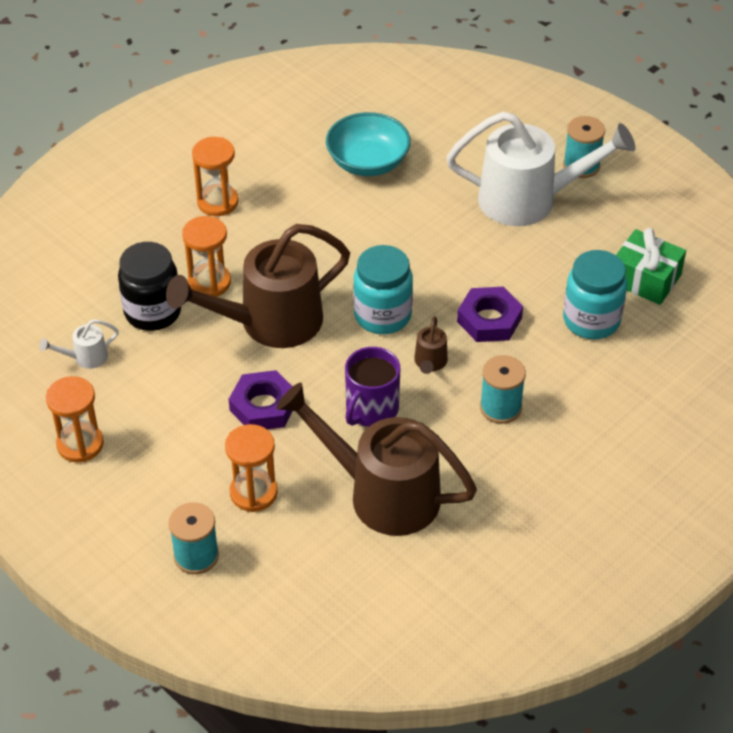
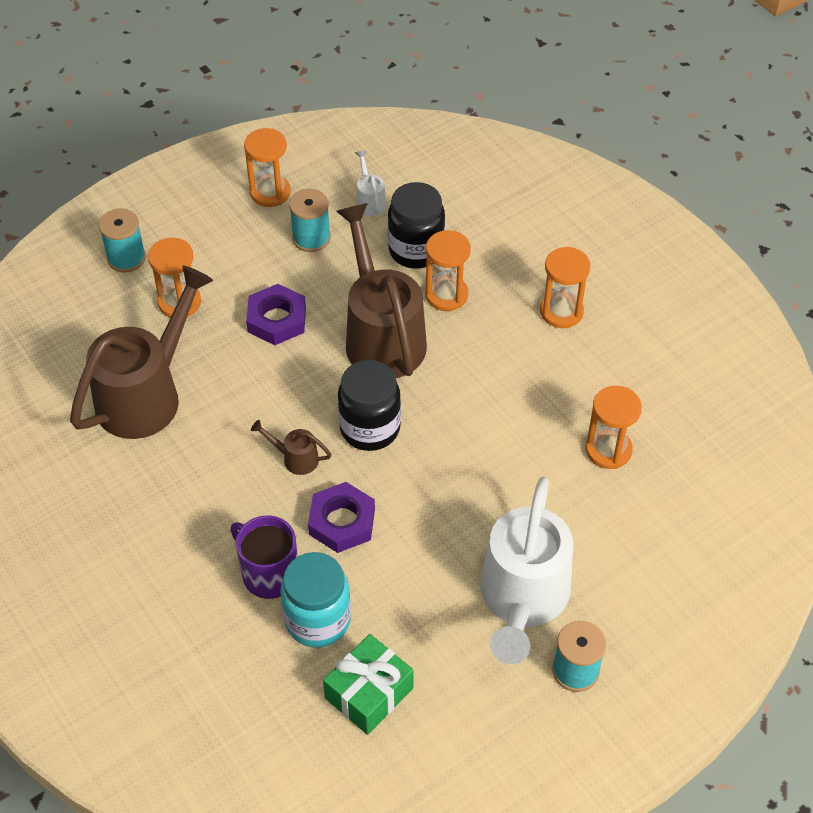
camera: 100 degrees right, 5 degrees up
(368, 162) = (608, 450): turquoise bowl -> orange hourglass
(371, 409) = (249, 400): purple mug -> purple mug (269, 573)
(382, 315) = (370, 428): turquoise jar -> black jar
(500, 407) = (220, 508): turquoise spool -> turquoise spool (311, 238)

